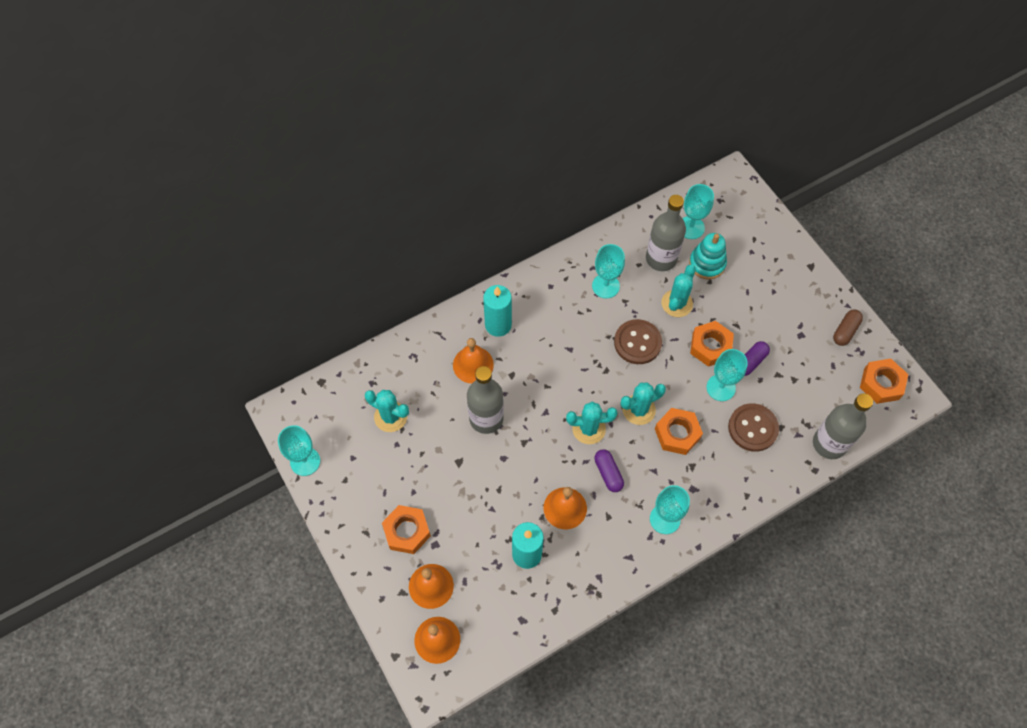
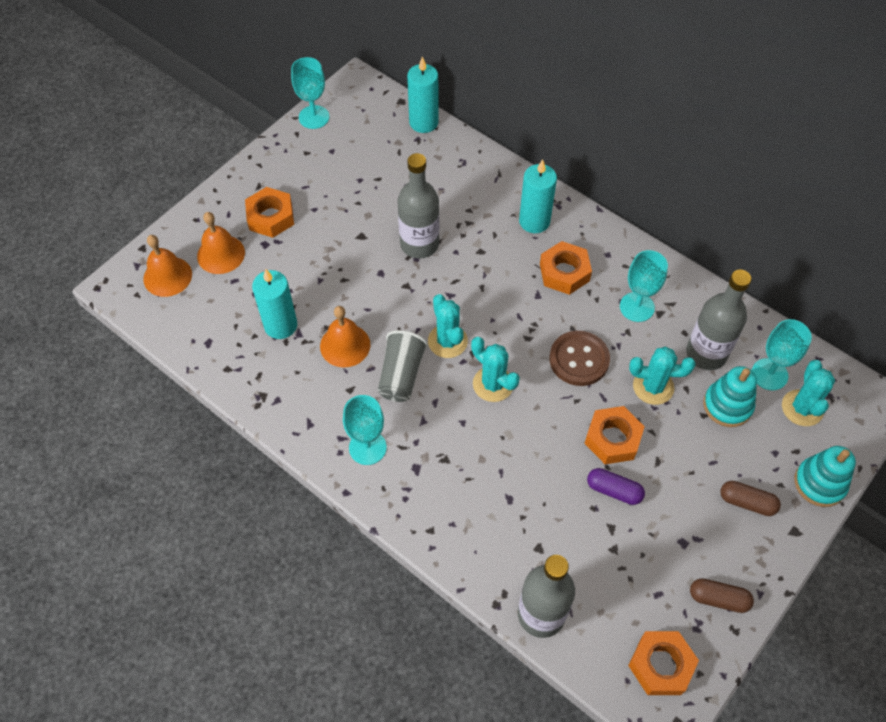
camera: 70 degrees right, 5 degrees down
(355, 371) = (423, 122): none -> turquoise candle
(390, 417) = (387, 165): turquoise cactus -> turquoise cactus (802, 408)
(473, 364) = (476, 214): orange bell -> none
(608, 473) = (401, 375): purple capsule -> grey cup
(677, 433) = (480, 432): orange nut -> orange nut (564, 272)
(721, 387) = (562, 465): turquoise goblet -> none
(752, 428) = (523, 515): brown button -> none
(781, 236) = (819, 483): none -> turquoise stacking toy
(783, 284) = (747, 502): none -> brown capsule

